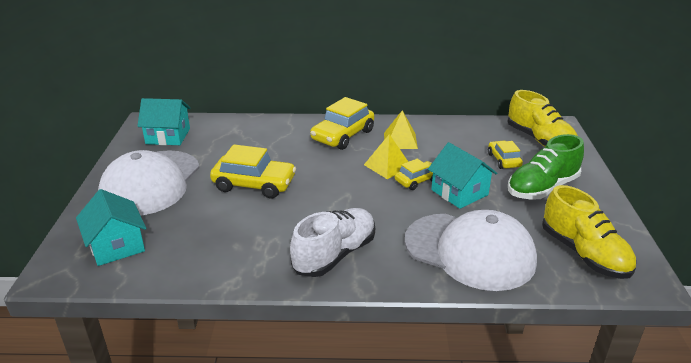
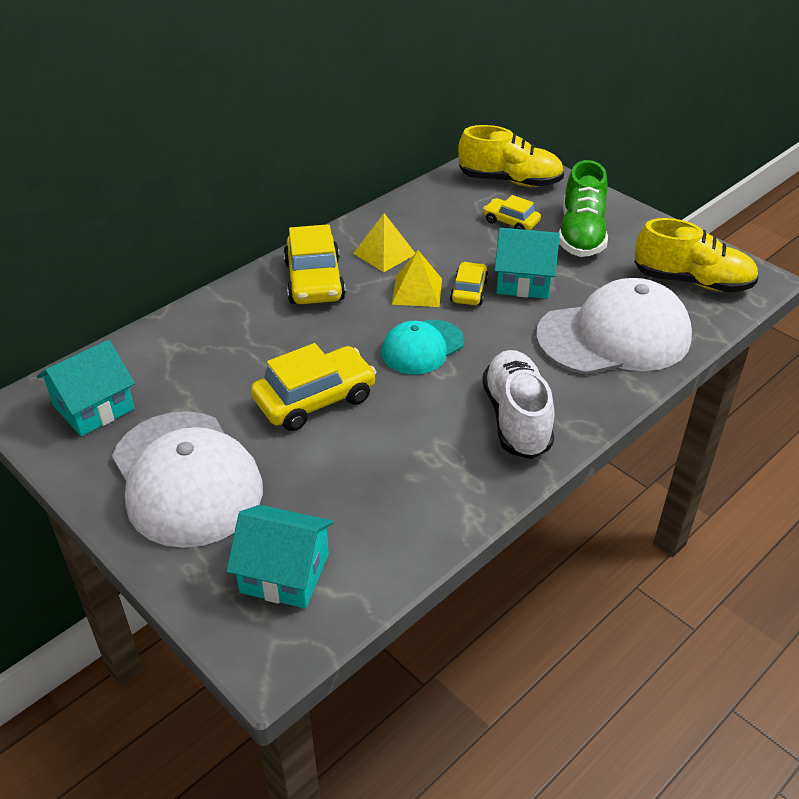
camera: 45 degrees left, 10 degrees up
(344, 192) = (422, 347): none -> turquoise cap

